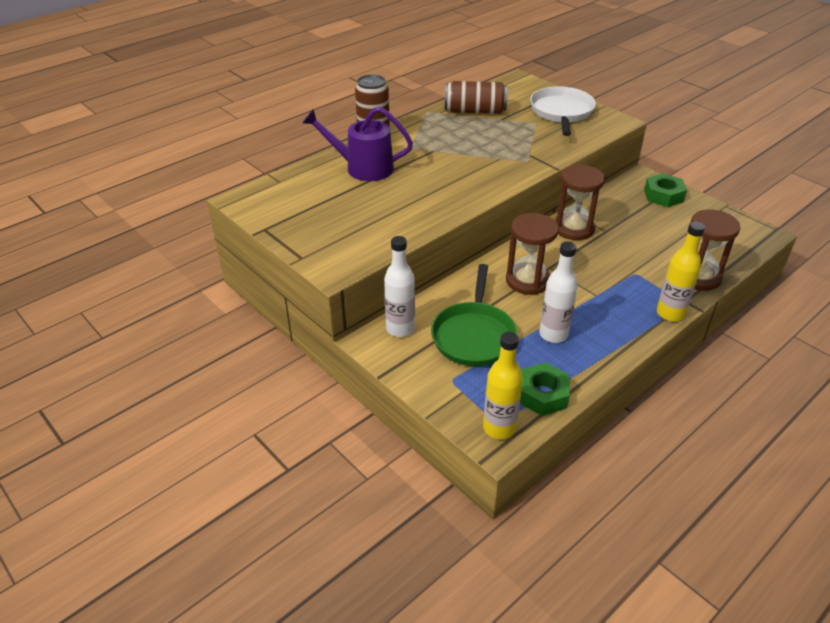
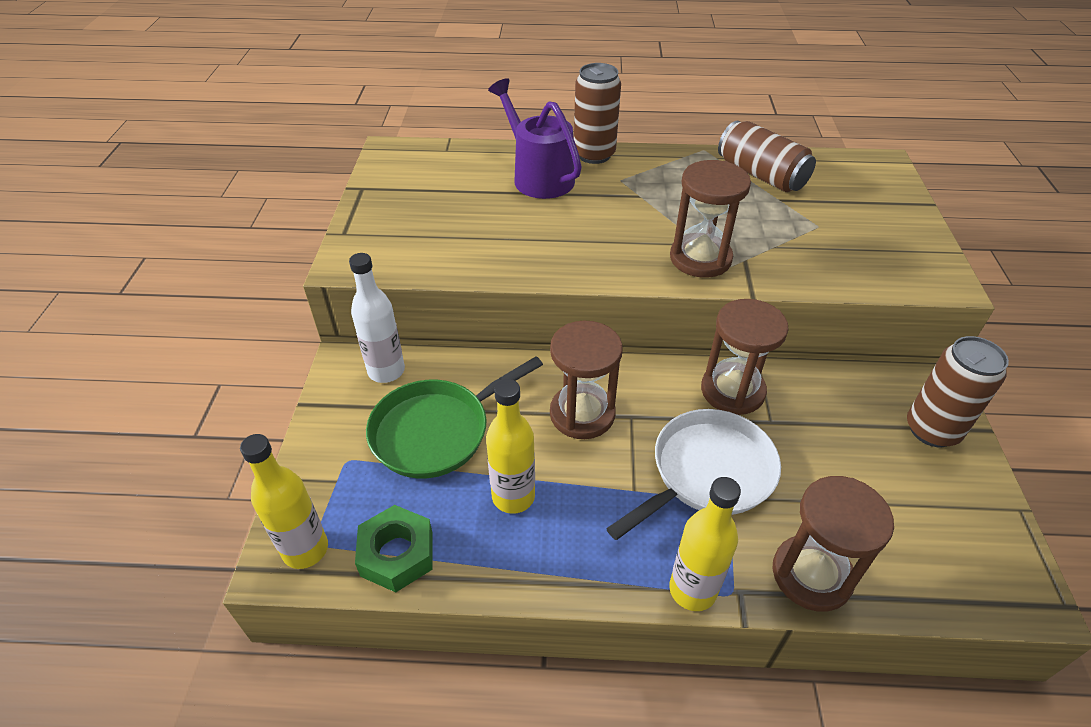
camera: 45 degrees right, 5 degrees up
(510, 164) = (700, 258): none -> brown hourglass
(553, 334) = (513, 496): white bottle -> yellow bottle
(561, 112) = (876, 230): white pan -> white pan (707, 473)
(663, 195) = (932, 430): green nut -> brown can

